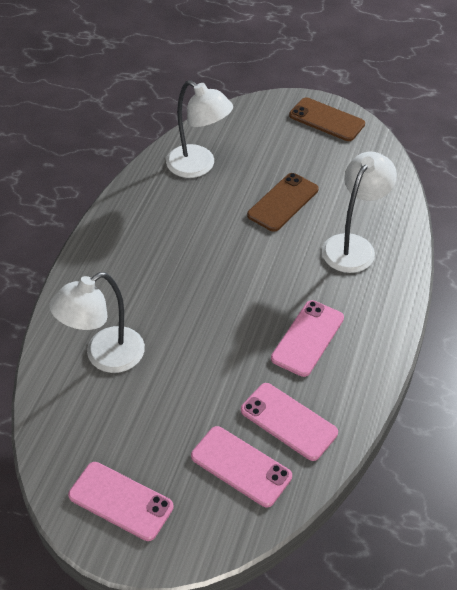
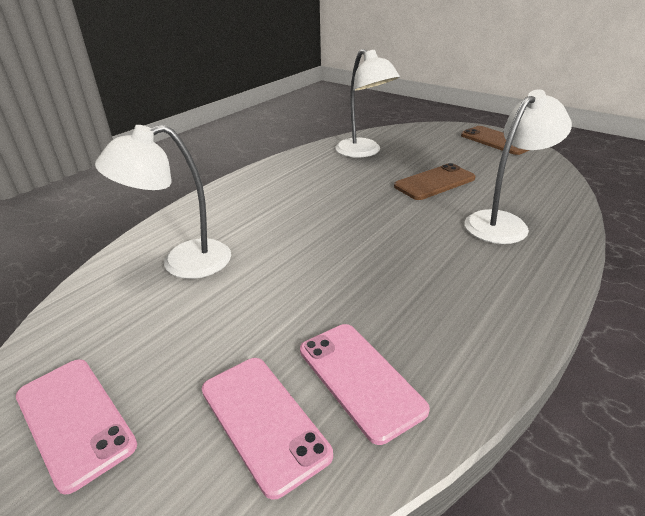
camera: 20 degrees right, 15 degrees down
(307, 338) = (422, 292): pink phone -> none

